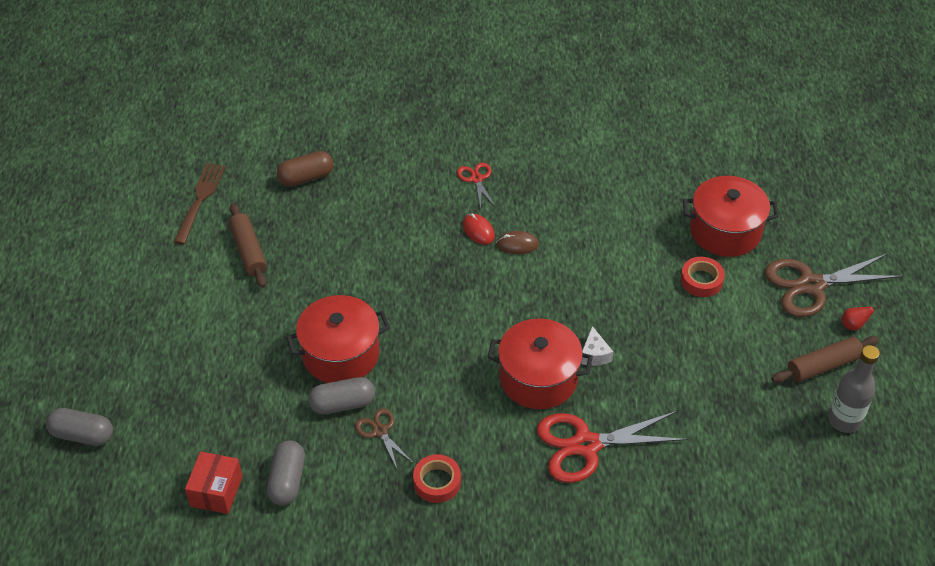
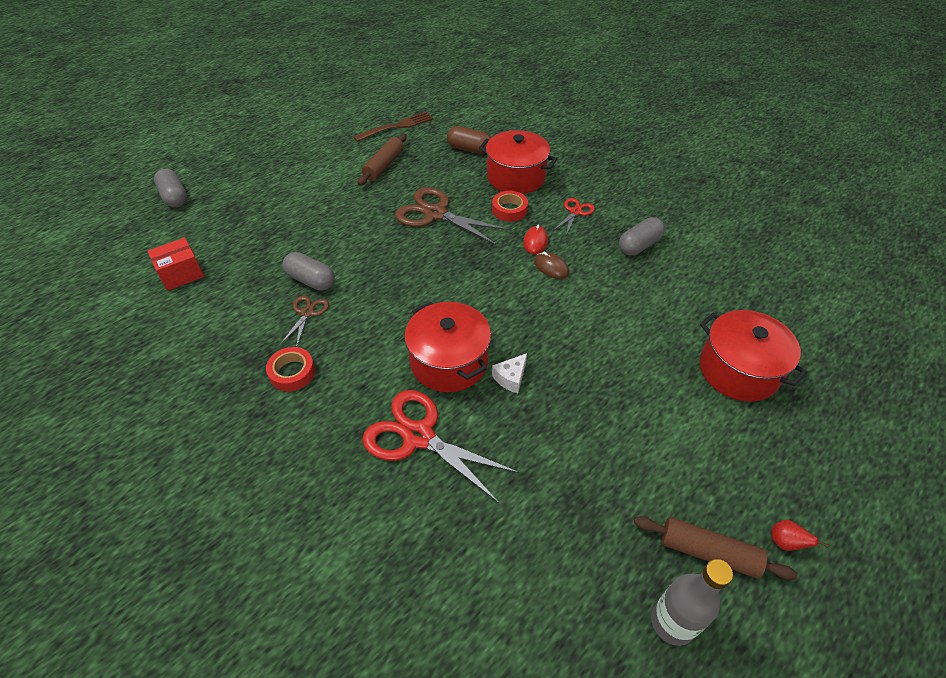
camera: 45 degrees right, 0 degrees up
(287, 480) = (220, 298): grey capsule -> grey capsule (639, 245)
(341, 354) = (351, 252): red pot -> red pot (516, 177)
(701, 280) = (669, 391): red tape -> red tape (509, 210)
(811, 285) = (777, 473): brown scissors -> brown scissors (435, 214)

